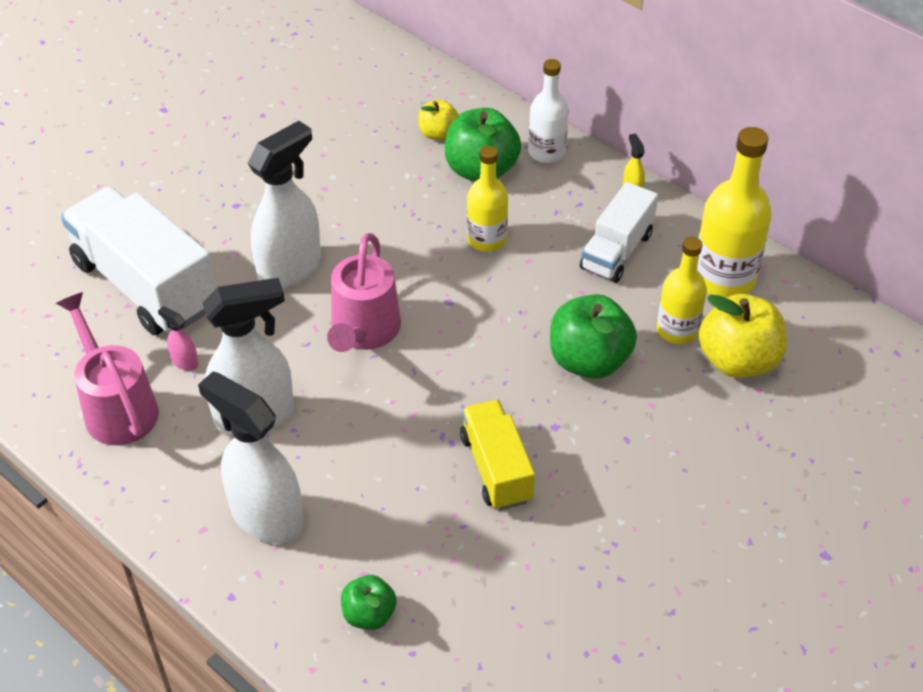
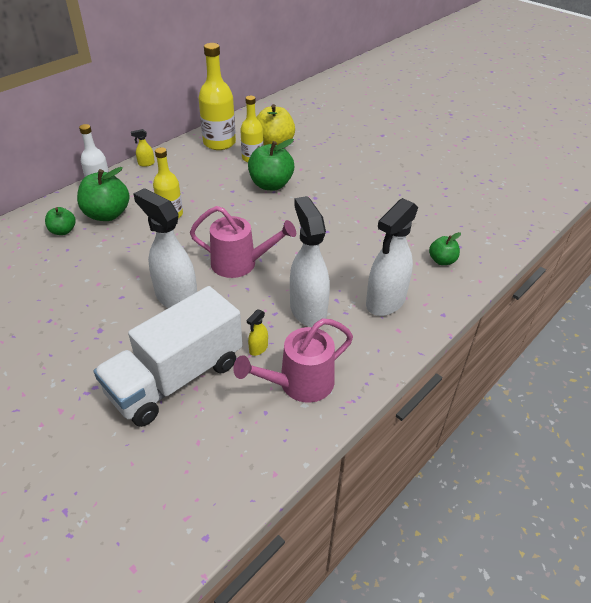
camera: 90 degrees left, 5 degrees down
(184, 362) = (258, 349): pink spray bottle -> yellow spray bottle
(438, 134) = (63, 231): yellow apple -> green apple
(496, 468) = (343, 217): yellow truck -> none
(616, 251) = (192, 171): white truck -> none

